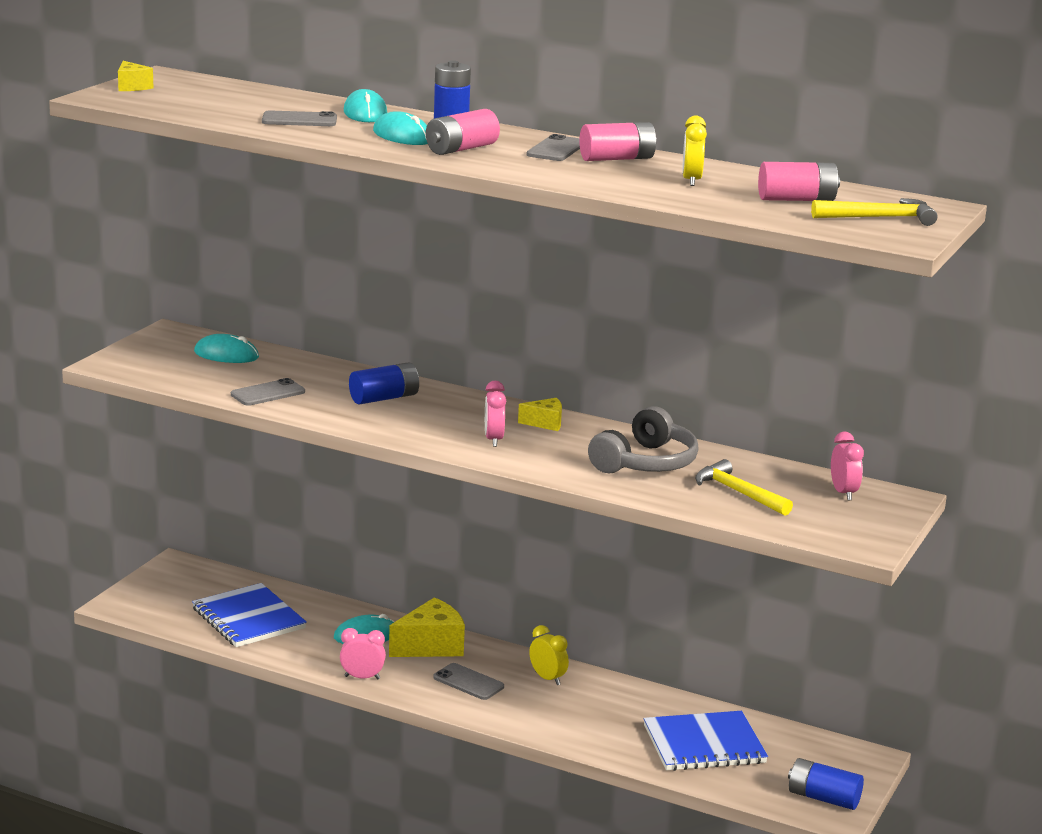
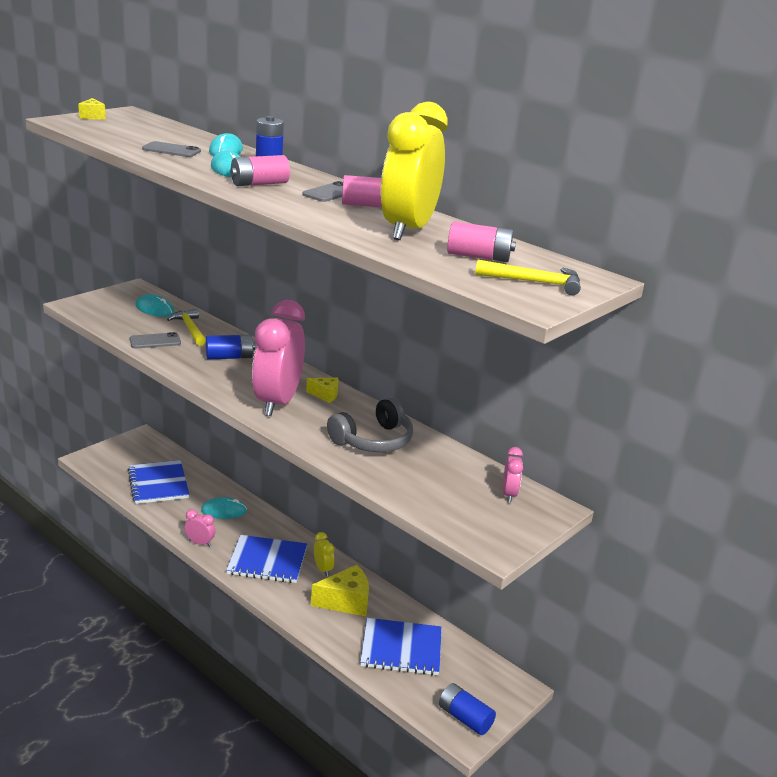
camera: 15 degrees right, 5 degrees up
(431, 646) = (260, 527): yellow cheese -> yellow cheese (346, 602)
(468, 682) = (267, 561): grey phone -> blue notebook
(493, 440) = (277, 402): pink clock -> pink clock, size x2.37
(691, 181) = (408, 230): yellow clock -> yellow clock, size x2.37
(738, 492) = (425, 479): yellow hammer -> yellow hammer (190, 329)

